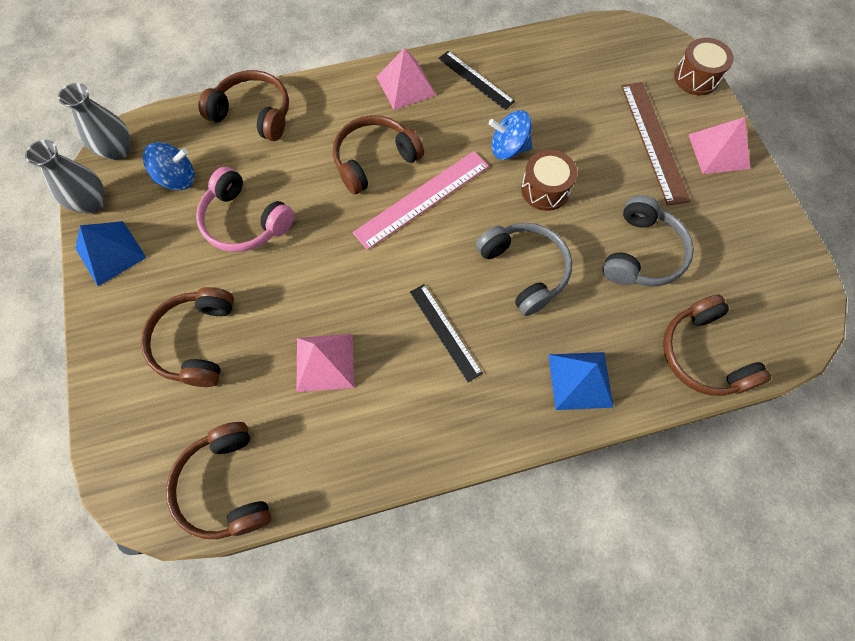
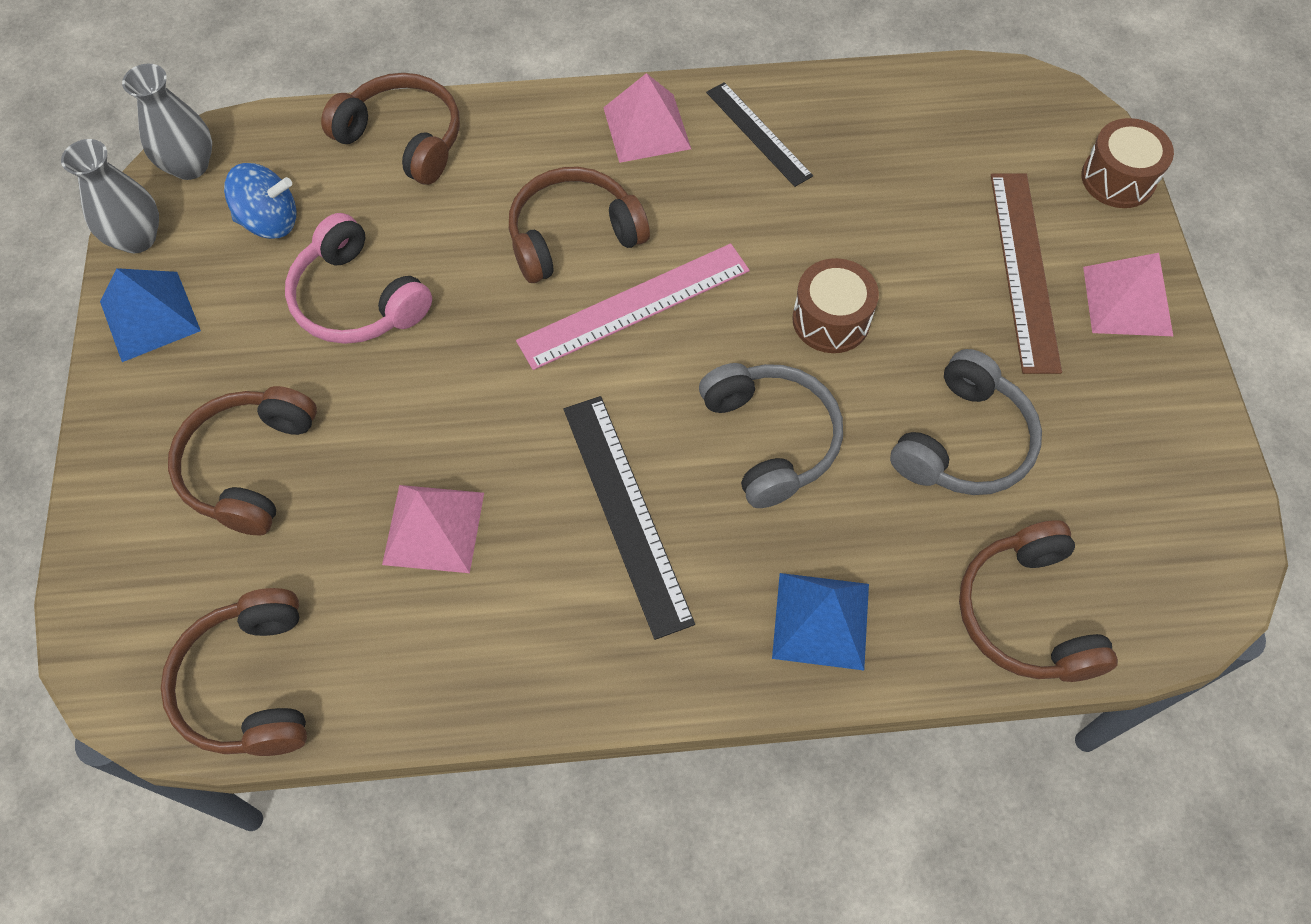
camera: 10 degrees right, 5 degrees down
(445, 331) = (626, 512): black ruler -> black ruler, size x1.53
(508, 148) = (787, 248): blue spinning top -> none

